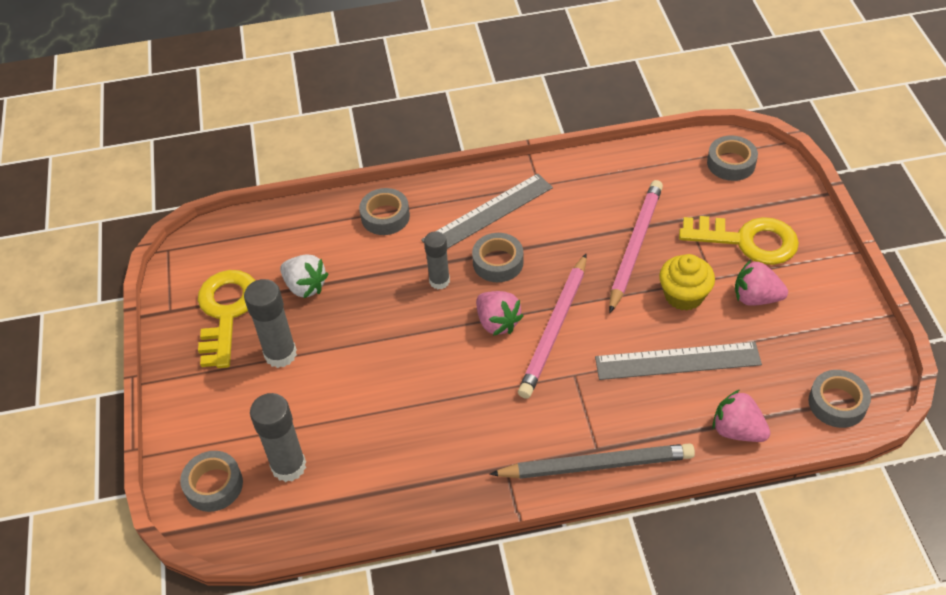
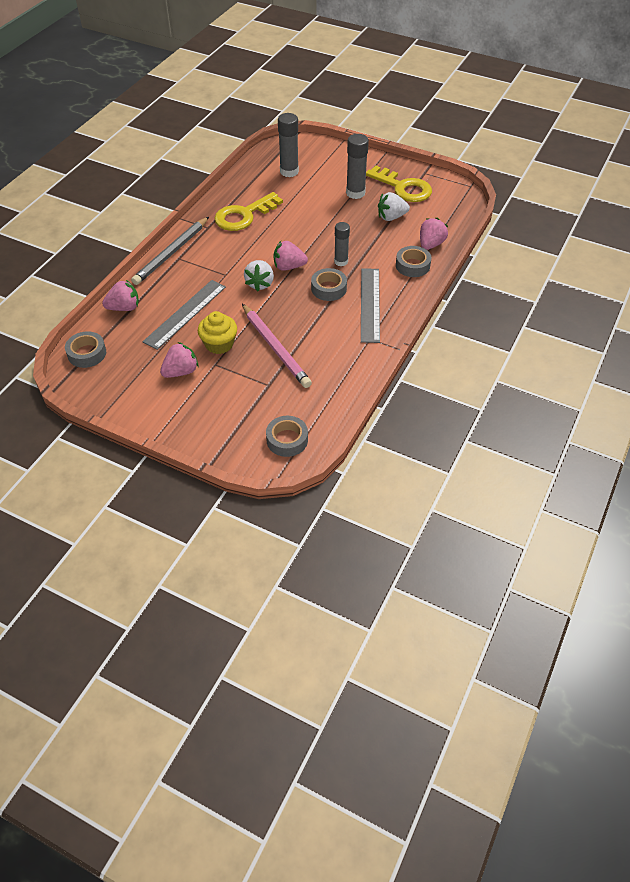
camera: 125 degrees right, 0 degrees up
(214, 485) = (305, 150): grey tape -> none
(330, 222) = (431, 244): none -> pink strawberry
(554, 329) = (260, 284): pink pencil -> white strawberry
(747, 240) = (220, 399): yellow key -> yellow key (244, 215)

